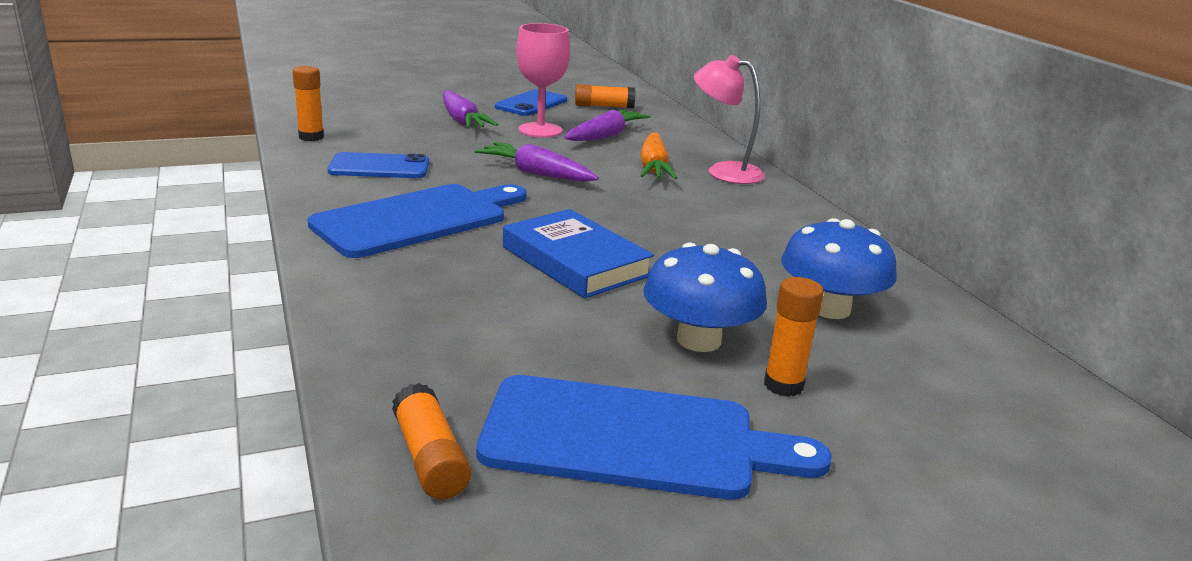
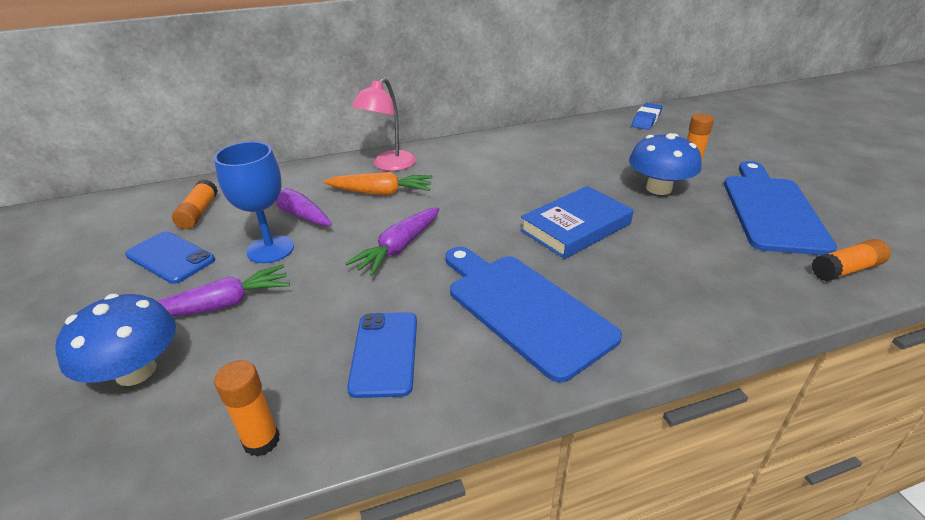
camera: 85 degrees left, 10 degrees up
(540, 130) = (270, 249): pink goblet -> blue goblet
(829, 309) = (599, 151): blue mushroom -> blue mushroom (136, 371)
(1024, 383) = (646, 120): none -> blue eraser

